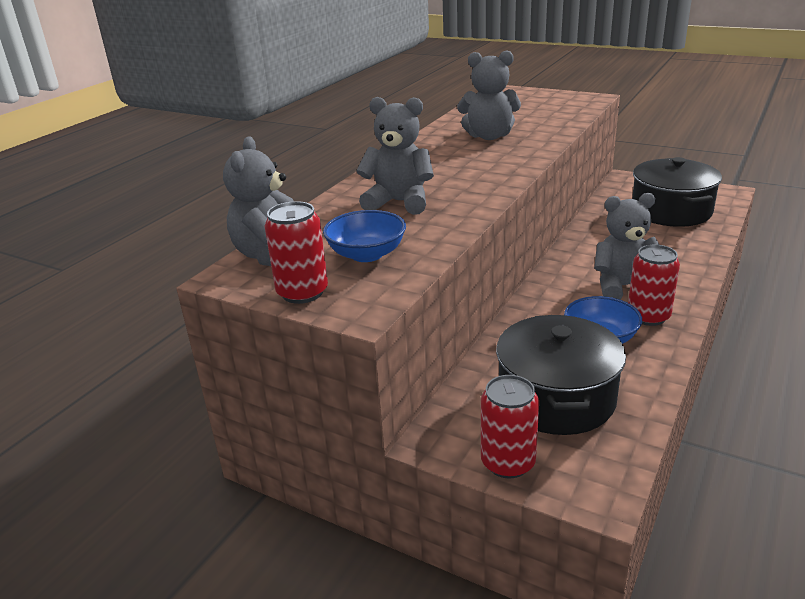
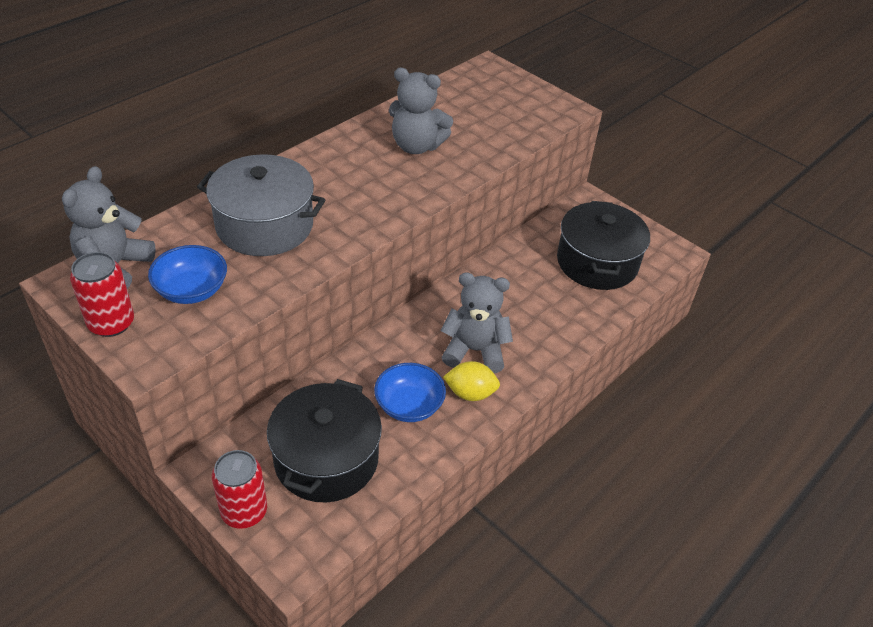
camera: 10 degrees right, 15 degrees up
(399, 202) = (264, 225): grey teddy bear -> grey pot
(648, 316) = (470, 393): red can -> yellow lemon

